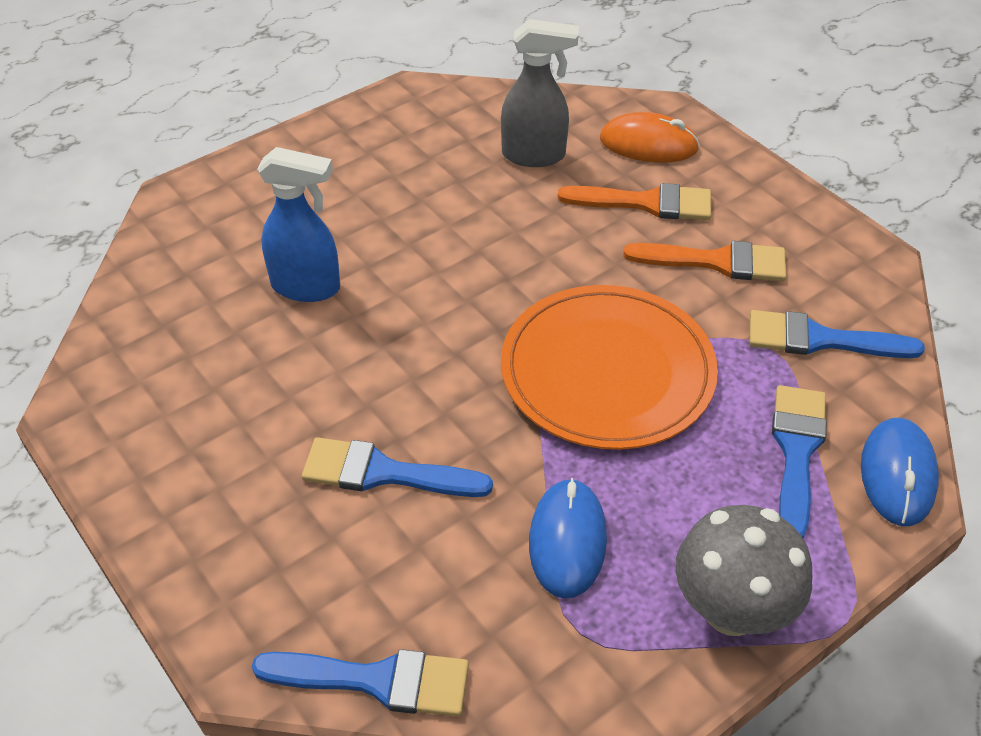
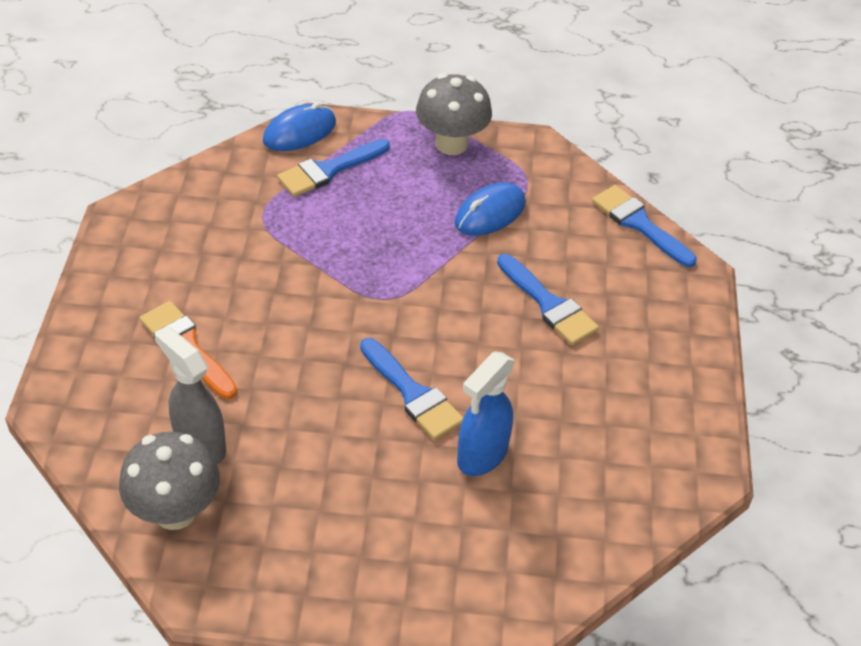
camera: 140 degrees left, 0 degrees up
(307, 287) = (481, 456): blue spray bottle -> blue spray bottle turned 105 degrees counterclockwise
(491, 115) = (175, 511): none -> grey mushroom
(607, 371) = (365, 268): orange plate -> none
(648, 144) = (111, 389): orange mouse -> none
(716, 262) = (210, 279): orange brush -> none
(820, 339) = (229, 201): blue brush -> blue brush (412, 393)

